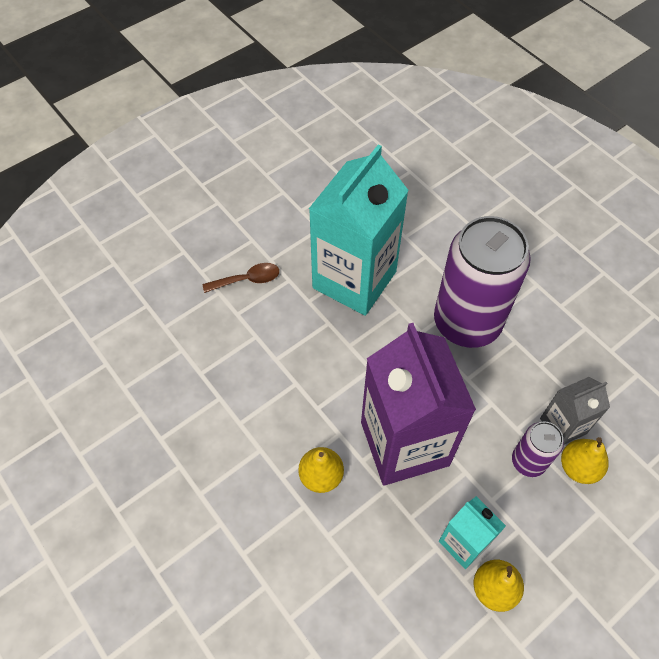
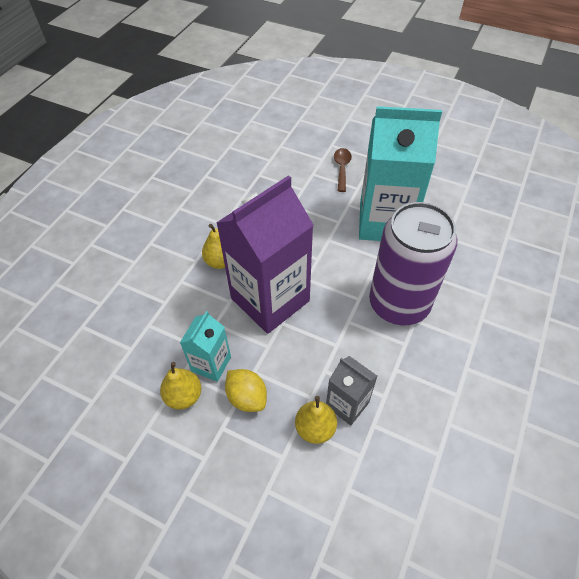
camera: 65 degrees right, 5 degrees down
(247, 280) = (342, 168): brown spoon -> brown spoon turned 135 degrees counterclockwise
(520, 520) = (247, 397): none -> yellow lemon
(528, 461) = (300, 387): purple can -> none

